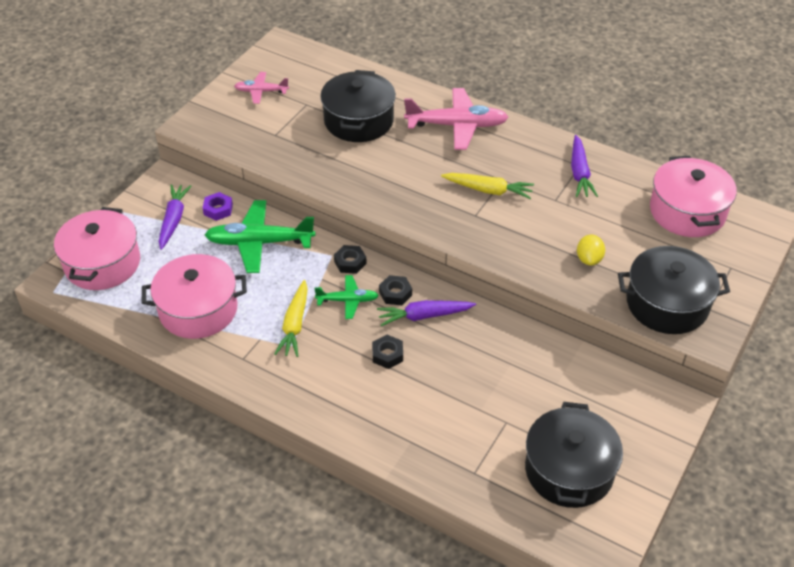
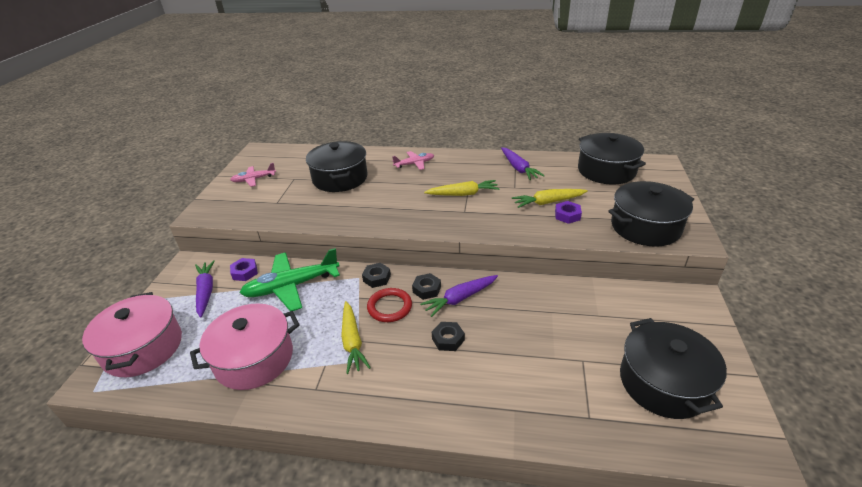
camera: 20 degrees left, 10 degrees down
(347, 300) = (389, 307): green plane -> red ring
(456, 125) = (414, 164): pink plane -> pink plane, size x0.55
(579, 234) = (548, 202): none -> yellow carrot
(589, 259) = (567, 215): yellow lemon -> purple nut
(687, 212) = (606, 171): pink pot -> black pot

